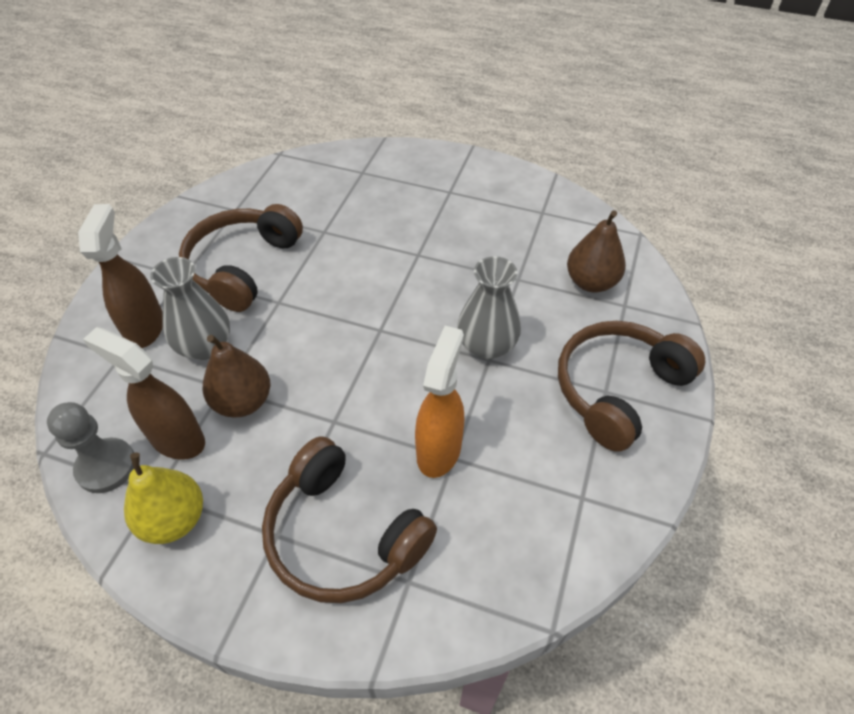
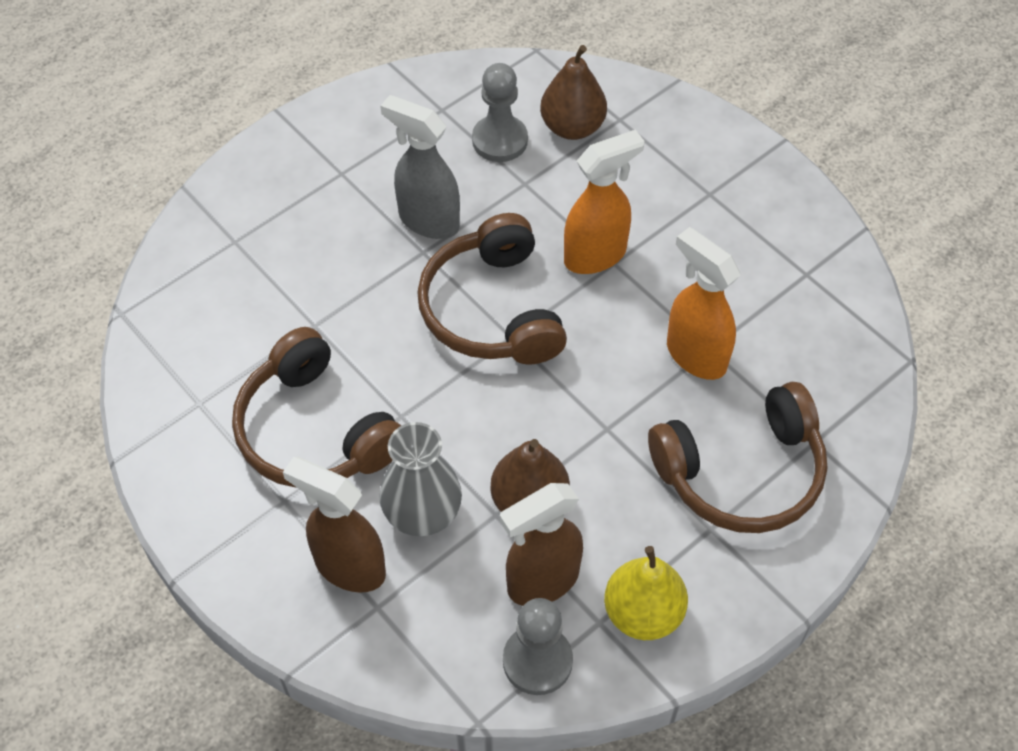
camera: 60 degrees left, 5 degrees up
(444, 245) = (428, 220): none -> grey spray bottle
(486, 345) = (596, 255): grey vase -> orange spray bottle
(543, 250) = (500, 140): none -> grey pawn
(618, 389) = (714, 183): brown headphones -> brown headphones (492, 310)

